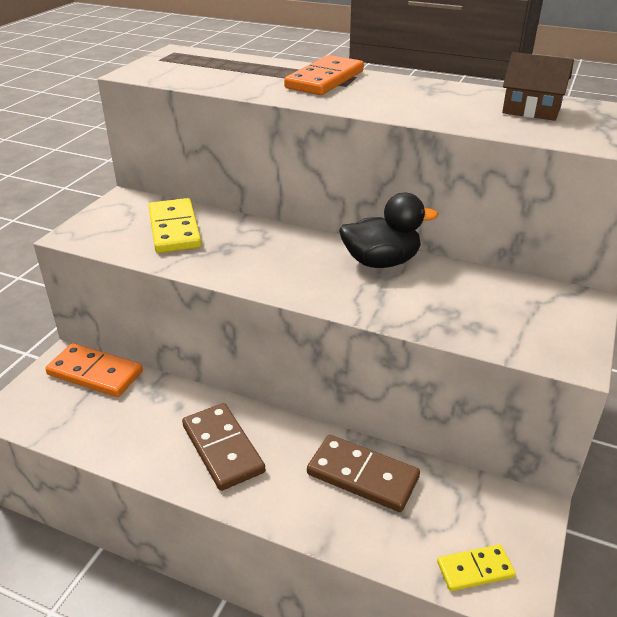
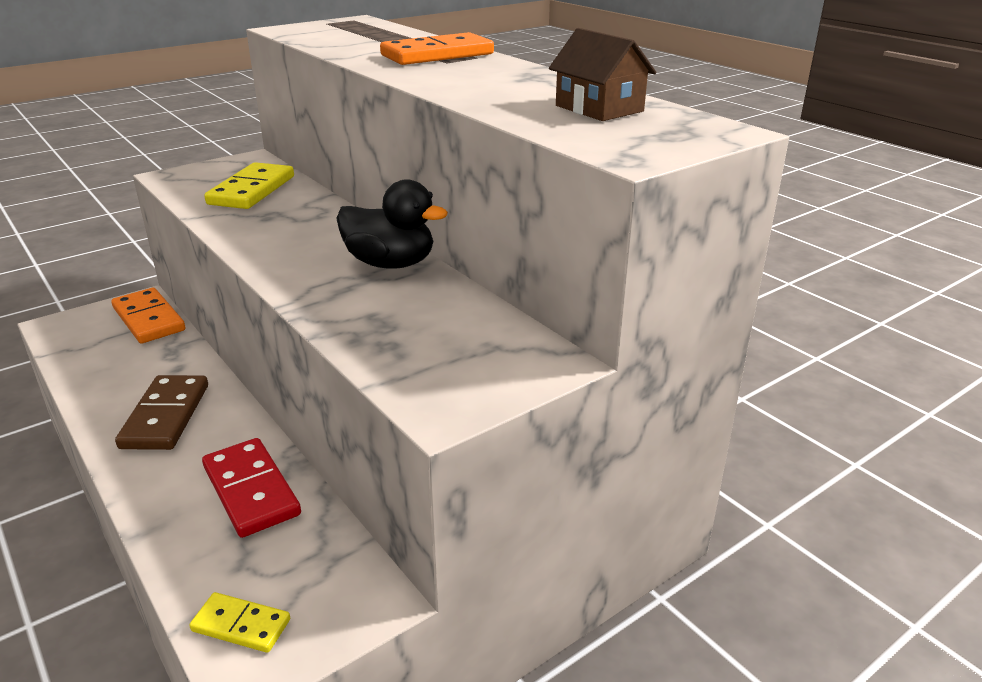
camera: 30 degrees right, 5 degrees down
(362, 475) = (251, 490): brown domino -> red domino

